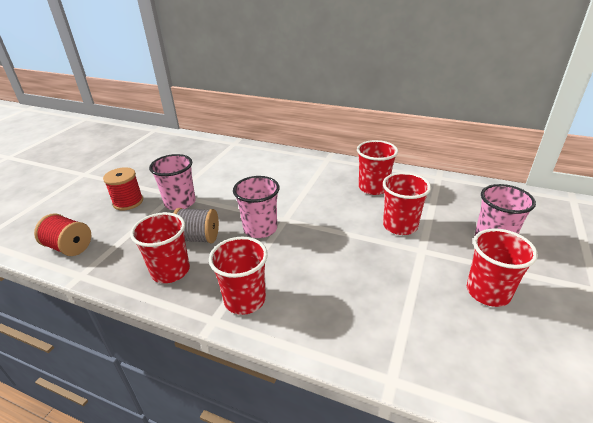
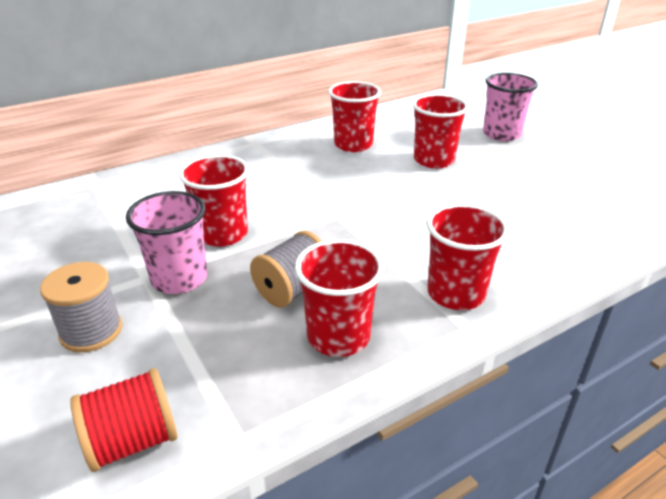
camera: 55 degrees left, 0 degrees up
(128, 202) = (91, 331): red spool -> grey spool
(260, 229) = (335, 236): pink cup -> none
(488, 292) = (561, 166): red cup -> red cup (222, 234)

